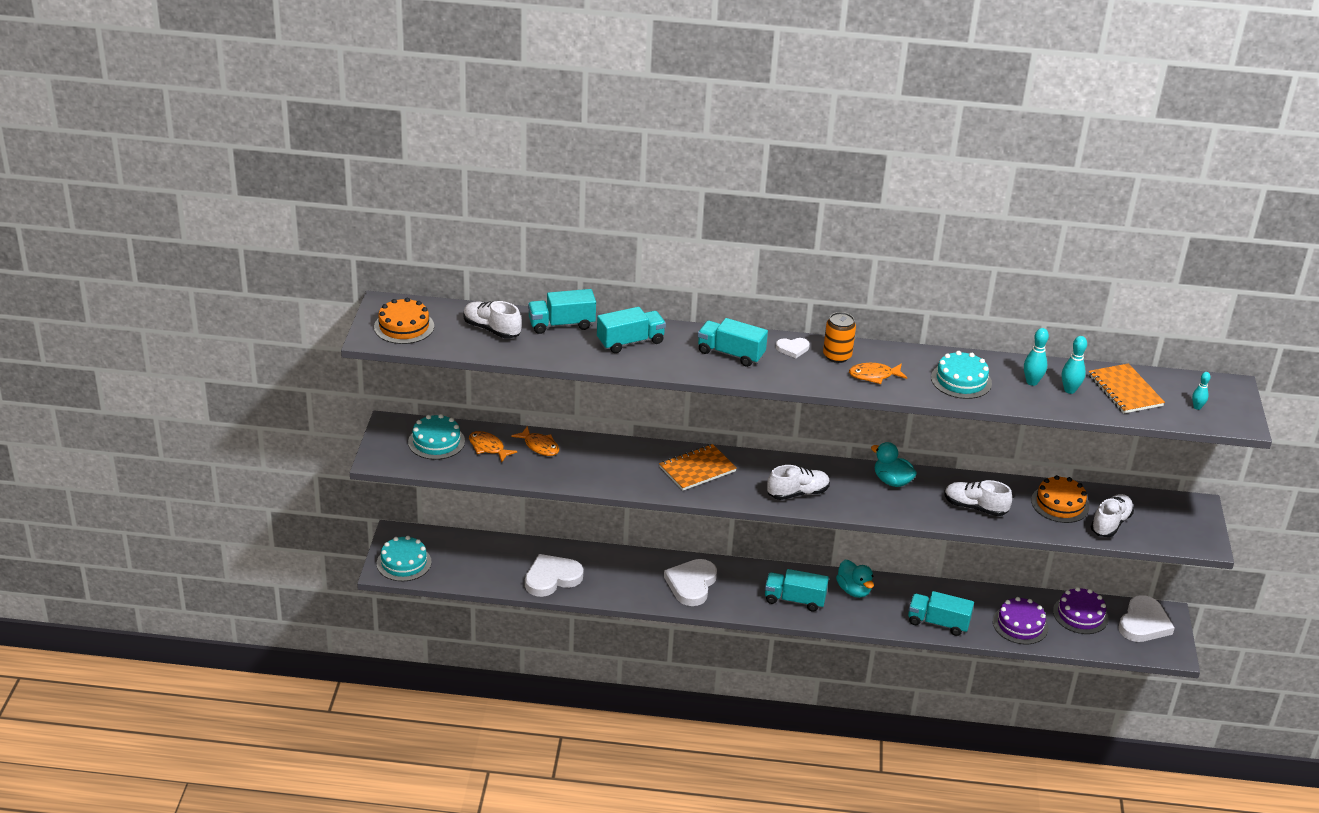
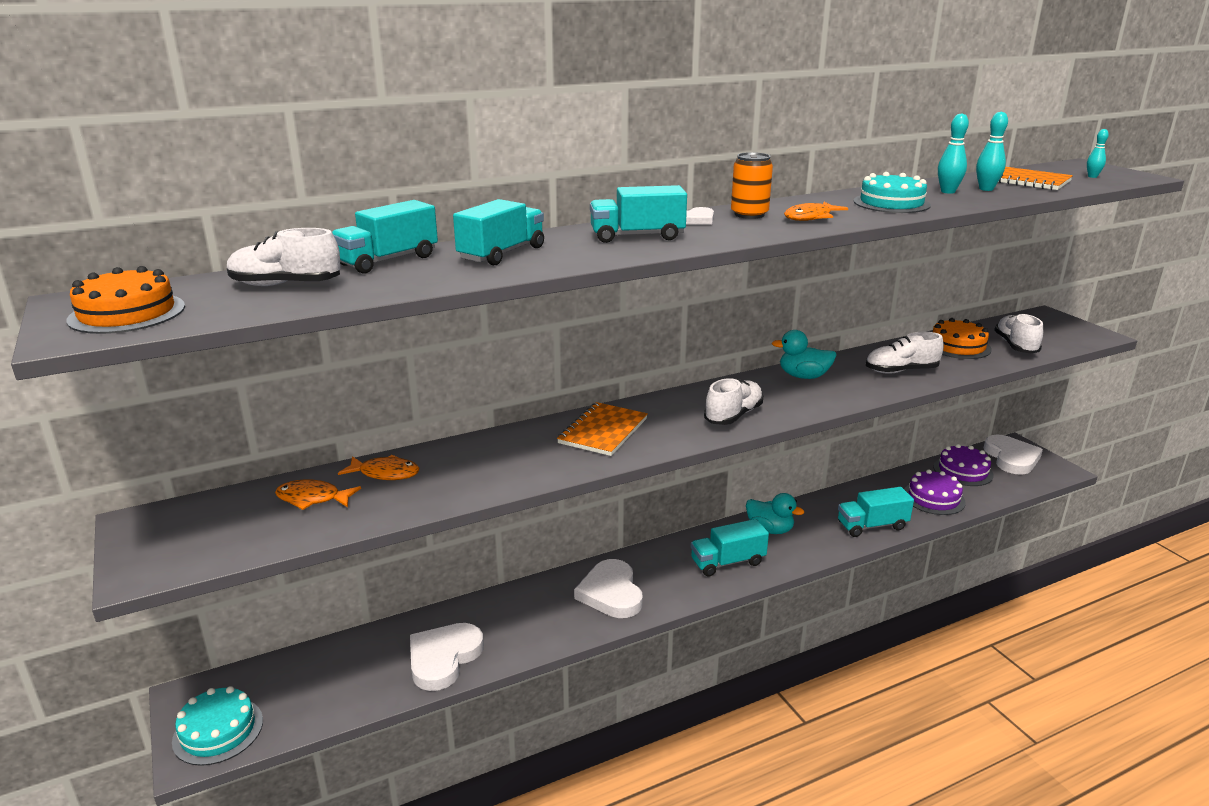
camera: 30 degrees left, 10 degrees down
(436, 441) = (226, 518): turquoise cake -> none

